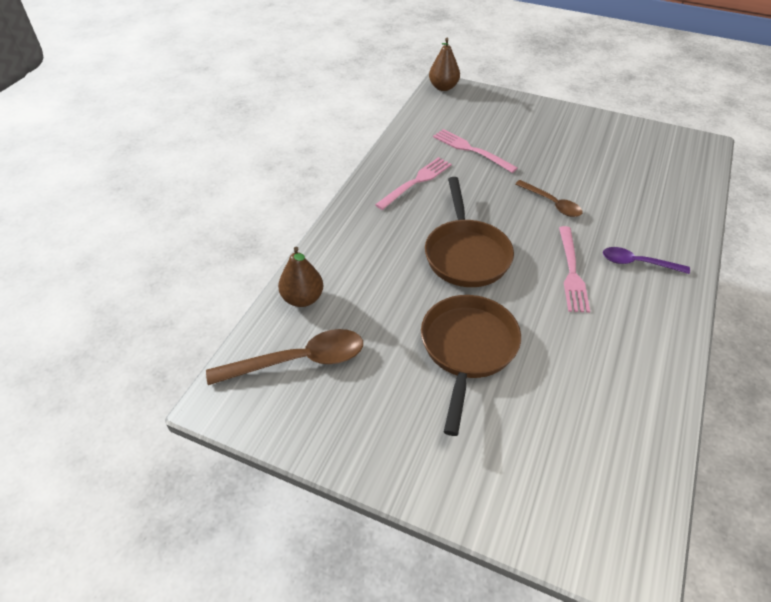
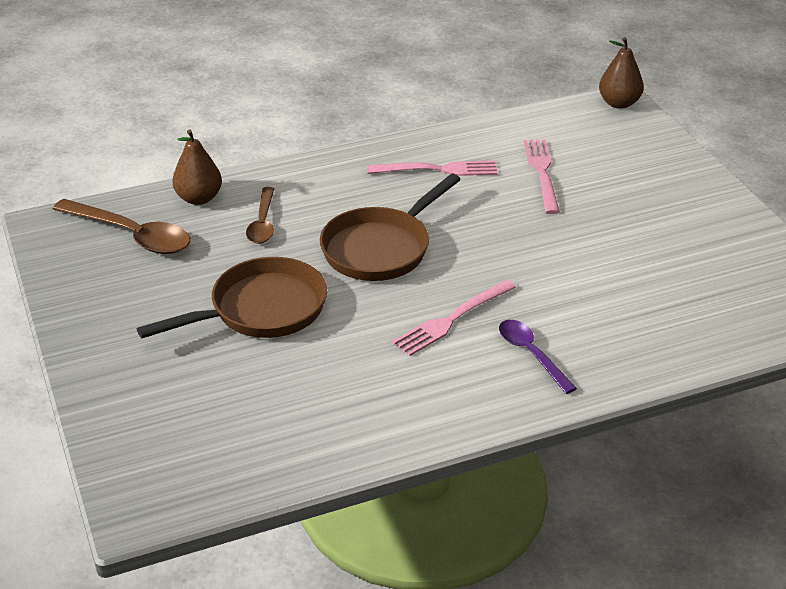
camera: 45 degrees right, 10 degrees down
(552, 203) = (539, 260): brown spoon -> brown spoon (262, 223)

